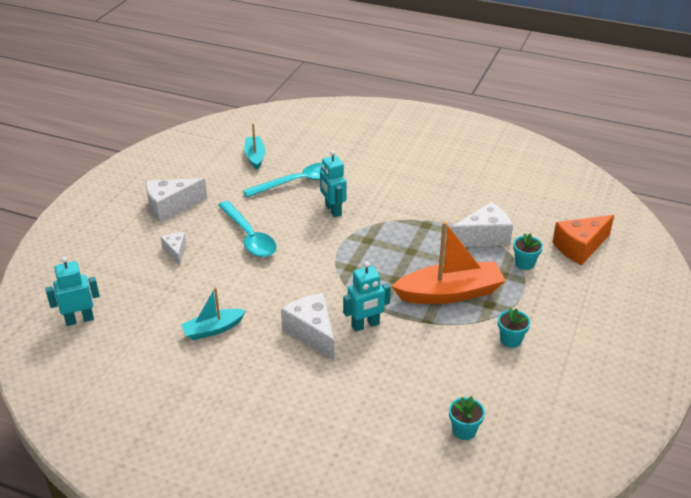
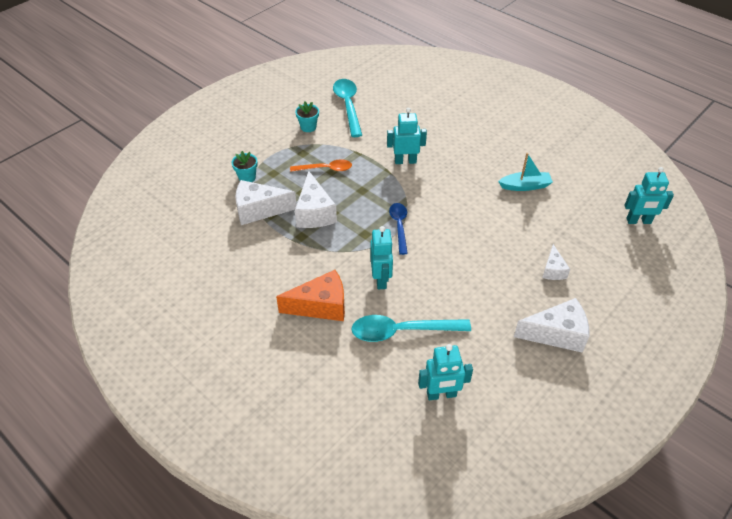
camera: 160 degrees left, 10 degrees up
(249, 237) = (477, 268): turquoise spoon -> turquoise spoon (348, 106)
(255, 157) = (441, 394): turquoise boat -> turquoise robot
(312, 333) = (448, 165): white cheese -> white cheese (314, 212)
(338, 255) = (399, 226): none -> blue spoon
(450, 293) = (326, 169): orange boat -> orange spoon
(464, 430) = (377, 89): turquoise flower pot -> none
(580, 247) = (189, 179): orange cheese -> orange cheese (321, 306)

